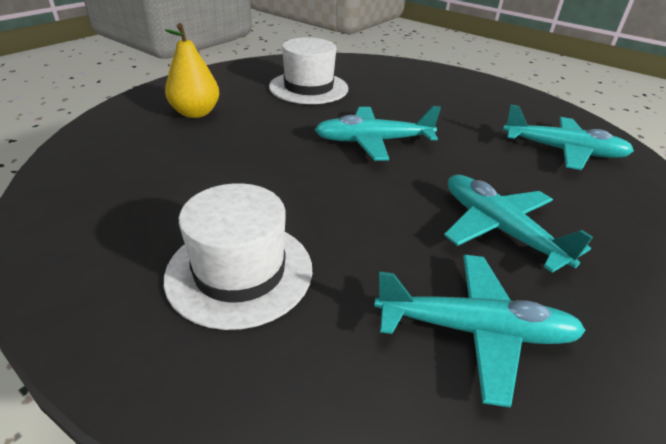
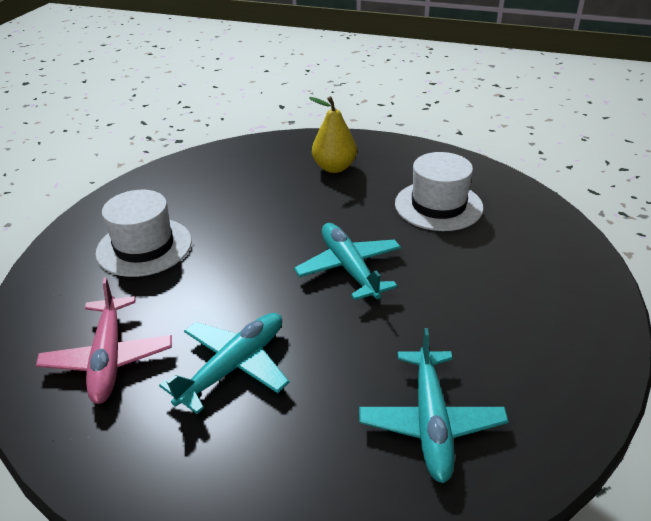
camera: 75 degrees right, 0 degrees up
(474, 330) = (109, 357): turquoise plane -> pink plane

